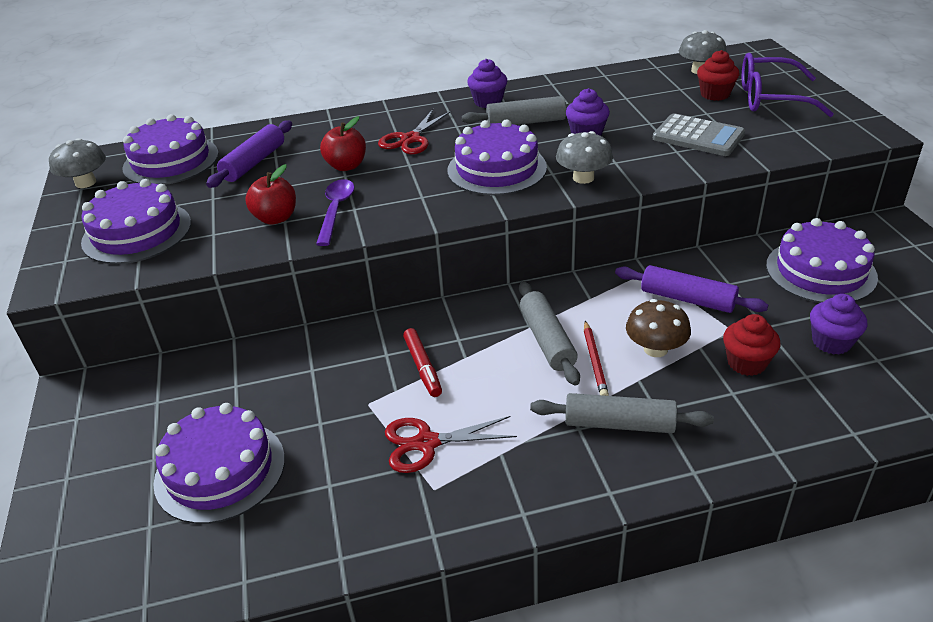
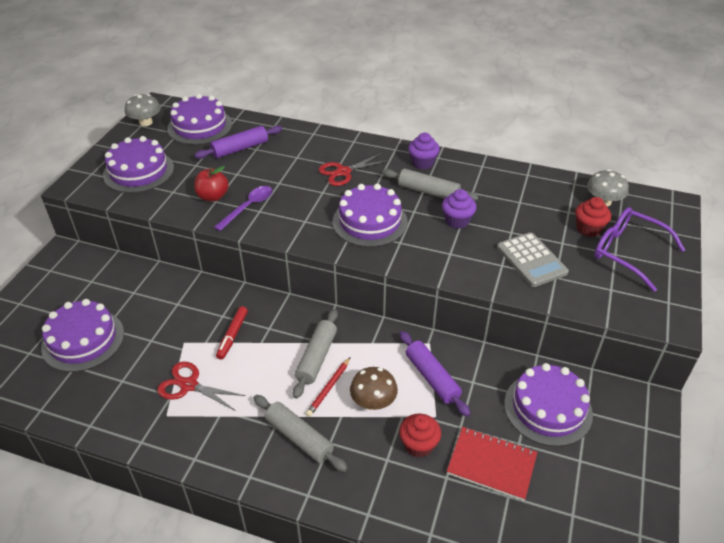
camera: 30 degrees right, 5 degrees up
(346, 166) = (286, 176): red apple -> none
(583, 178) = (415, 256): grey mushroom -> none
(831, 342) = (491, 464): purple cupcake -> red notebook

